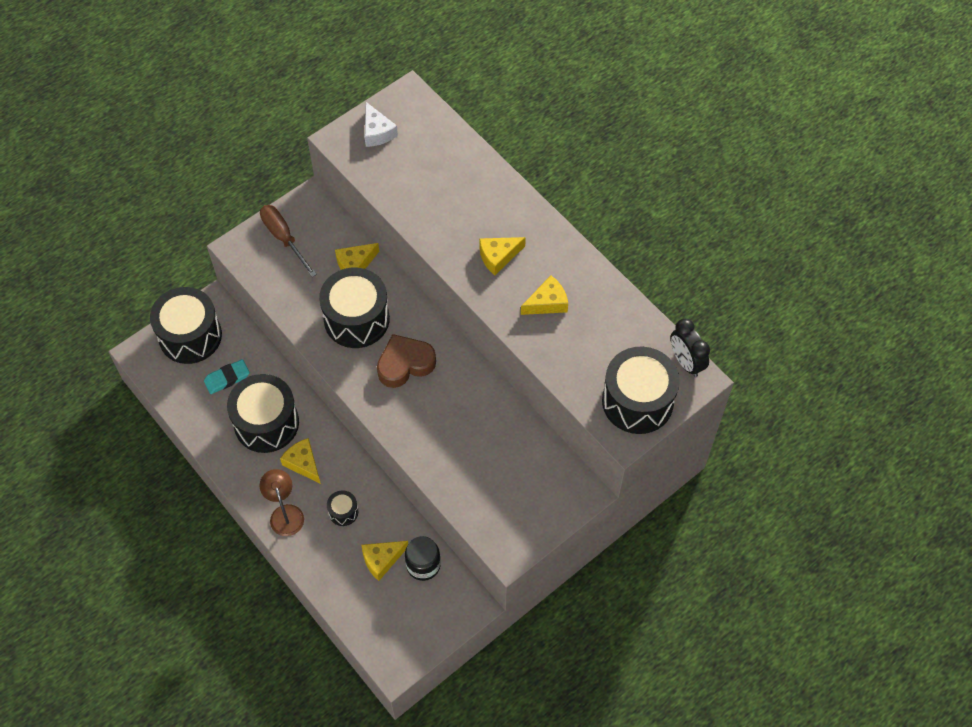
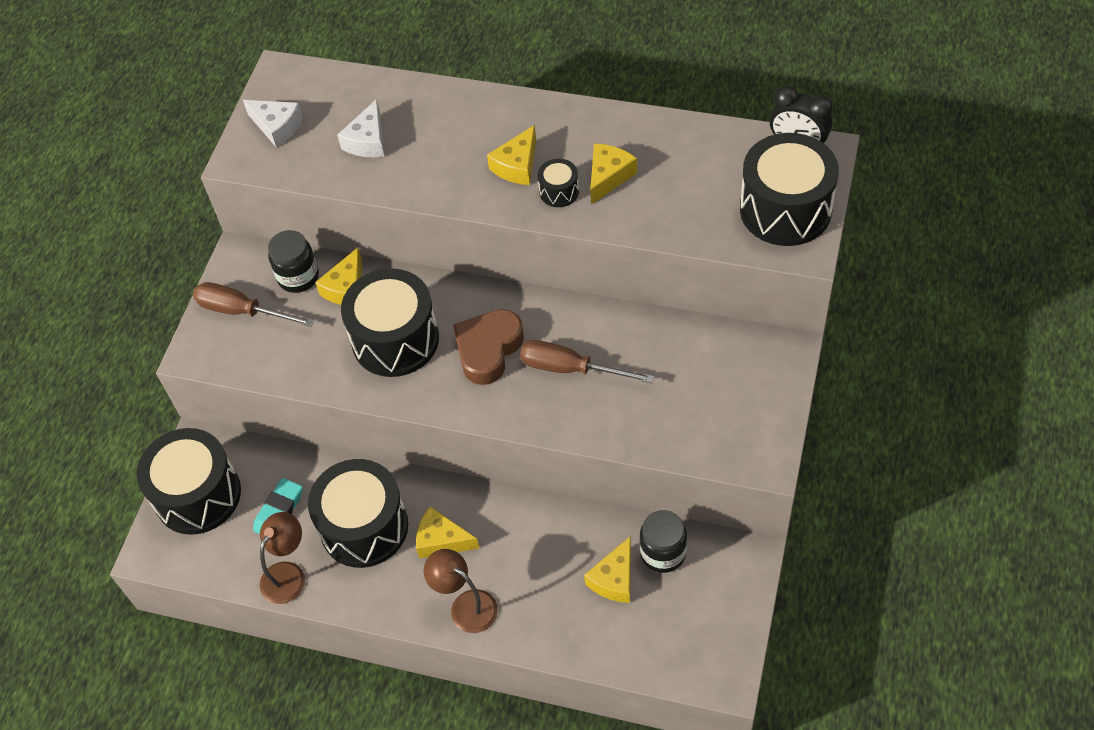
camera: 30 degrees left, 5 degrees down
(203, 421) = (288, 574): none -> brown lamp
(333, 237) = (298, 277): none -> black jar
(343, 512) = (529, 559): black drum -> black drum (559, 191)
(422, 178) = (367, 141): none -> white cheese
(443, 411) = (570, 368): none -> brown screwdriver

